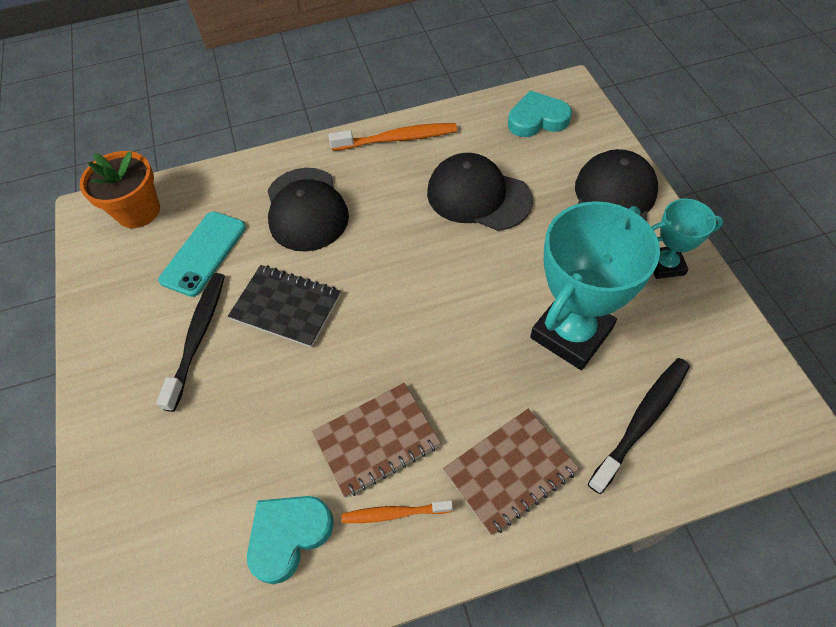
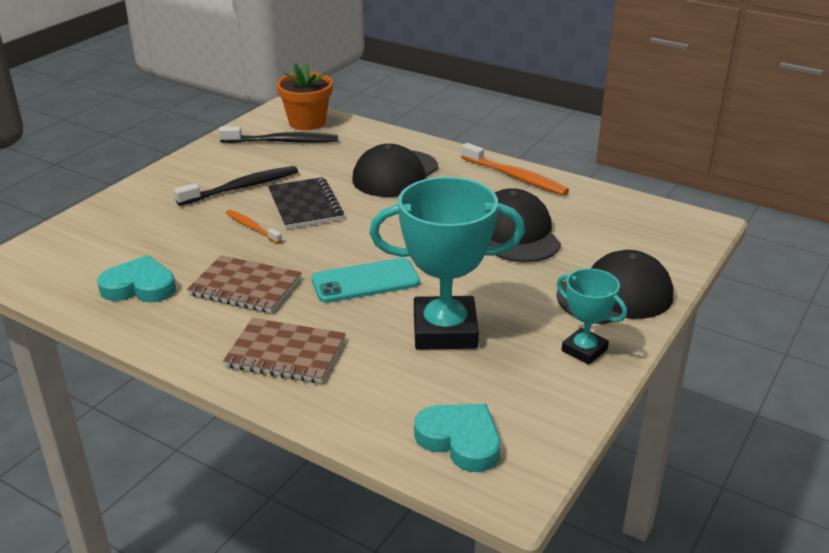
camera: 45 degrees right, 25 degrees down
(204, 253) = (306, 158): turquoise phone -> turquoise phone (365, 281)
(394, 513) = (198, 319): orange toothbrush -> orange toothbrush (252, 227)
(537, 119) = (640, 224): turquoise heart -> turquoise heart (460, 440)
(641, 421) = (406, 399): black toothbrush -> black toothbrush (282, 141)

